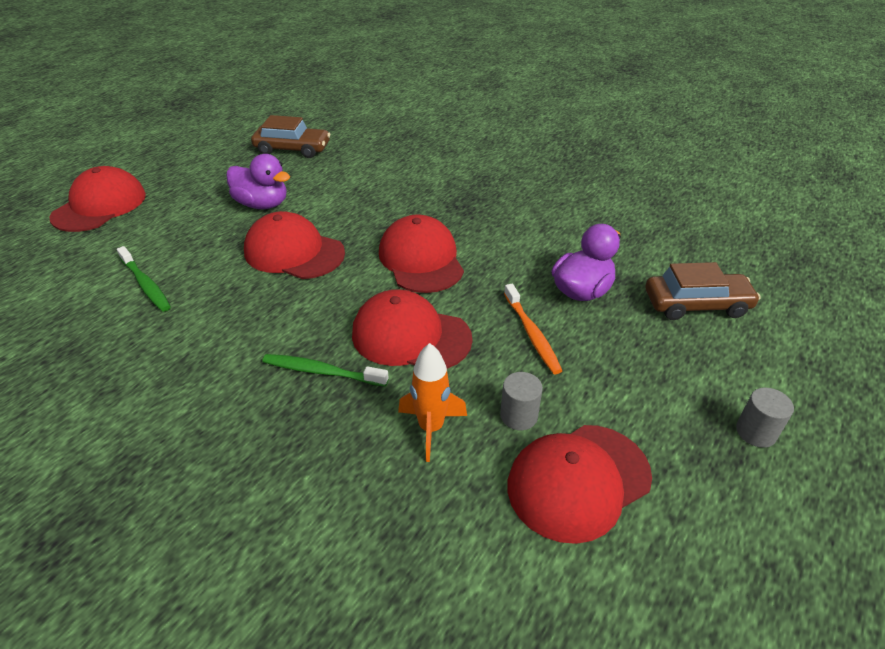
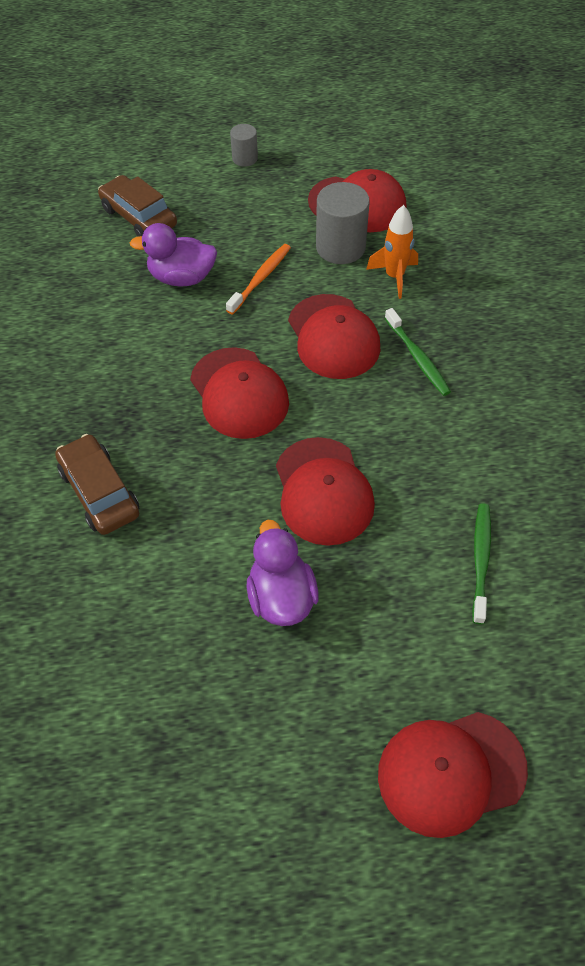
camera: 130 degrees left, 15 degrees up
(292, 149) = (137, 693): brown car -> brown car (100, 492)
(421, 259) = (239, 393): red cap -> red cap turned 60 degrees counterclockwise
(518, 416) = (340, 247): grey cylinder -> grey cylinder, size x1.78

